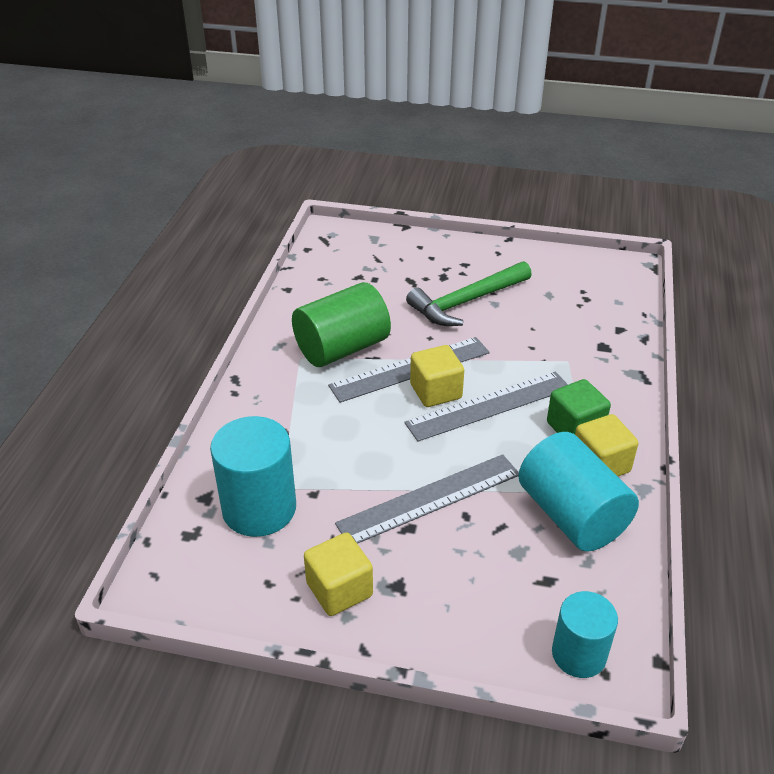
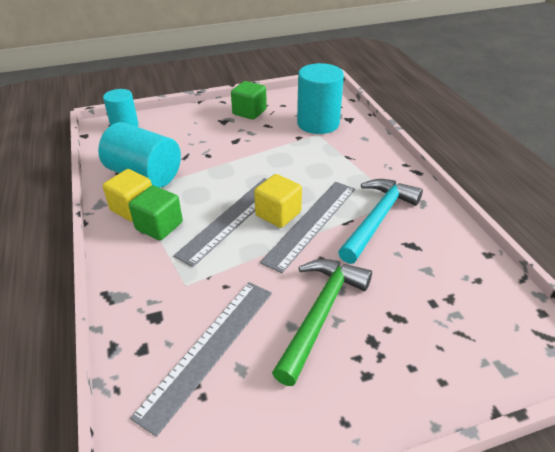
camera: 150 degrees right, 0 degrees up
(339, 589) = (249, 112): yellow cube -> green cube
(342, 348) = (377, 219): green cylinder -> turquoise hammer
(430, 499) = (233, 155): grey ruler -> grey ruler (208, 349)

